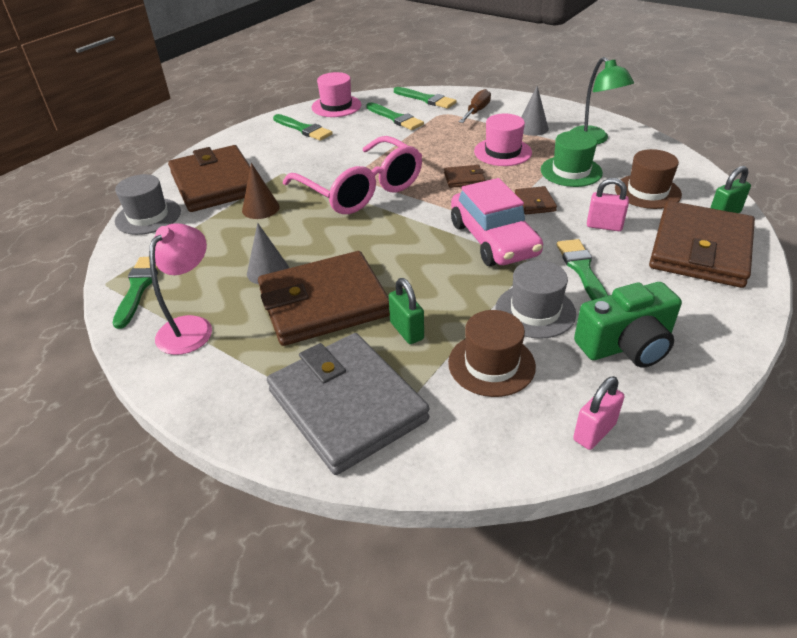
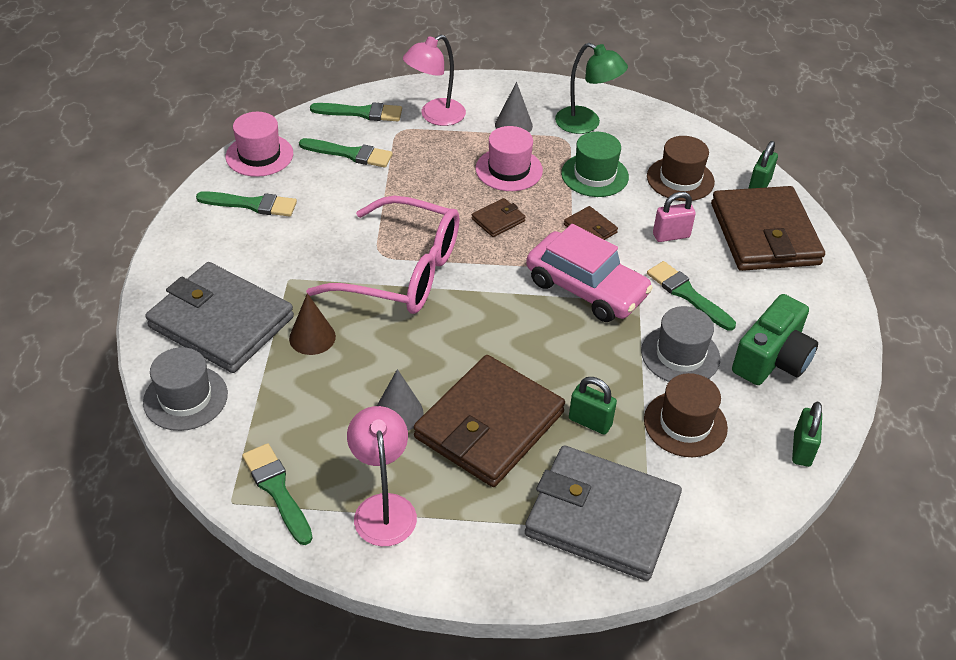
camera: 35 degrees left, 5 degrees up
(215, 183) = (221, 322): brown wallet -> grey wallet
(477, 111) = (435, 116): brown screwdriver -> pink lamp
(594, 432) = (802, 450): pink padlock -> green padlock

